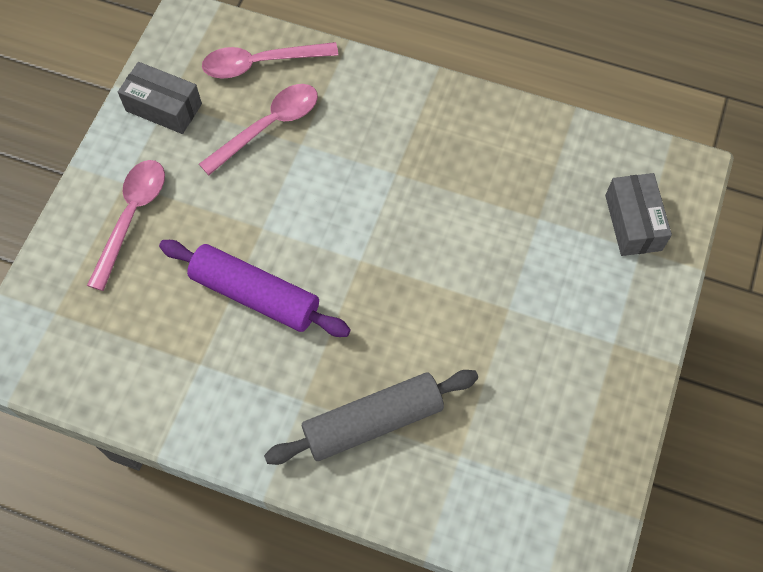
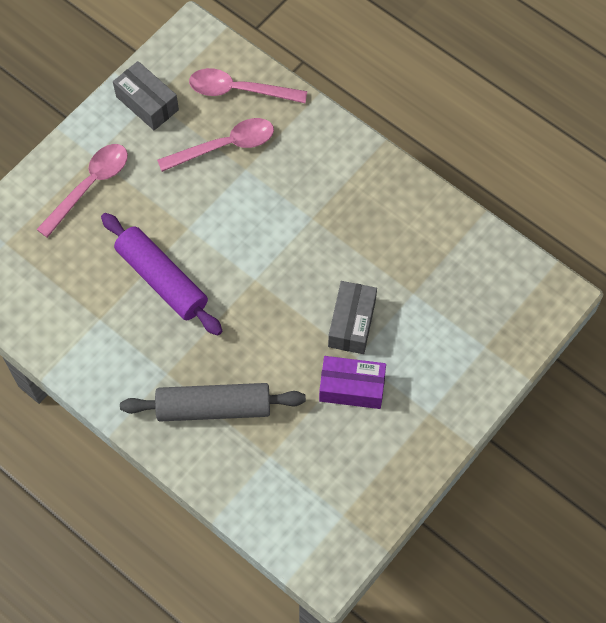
camera: 20 degrees right, 0 degrees up
(518, 344) = (352, 388): none -> purple box
(633, 222) = (489, 322): grey box -> grey box (351, 323)

